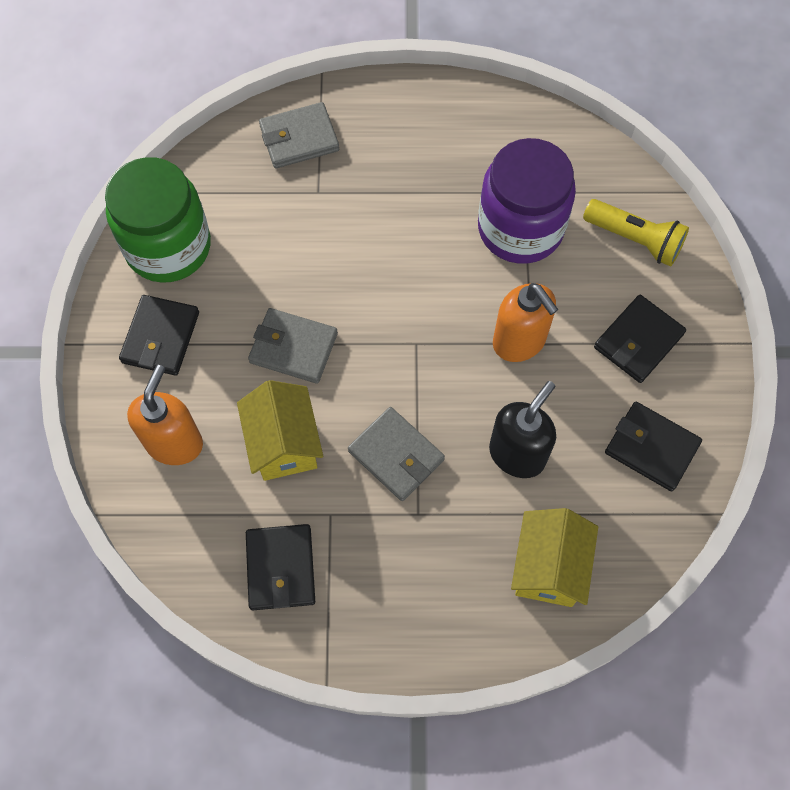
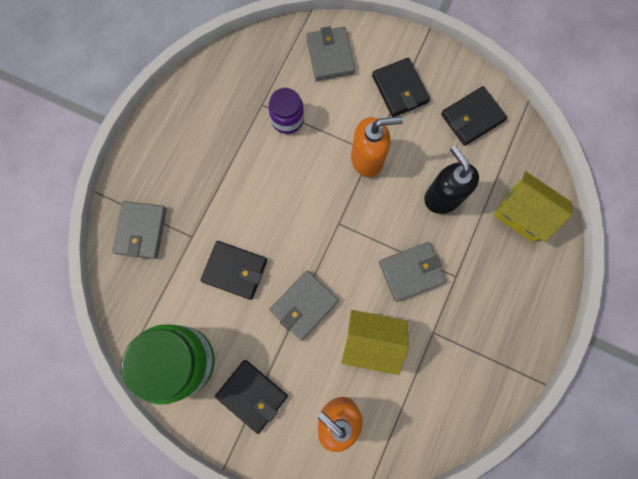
camera: 65 degrees left, 10 degrees up
(281, 568) = (457, 380): black wallet -> black wallet (235, 270)
(520, 228) = (287, 119): purple jar -> purple jar, size x0.53
(635, 240) = (330, 56): yellow flashlight -> grey wallet

